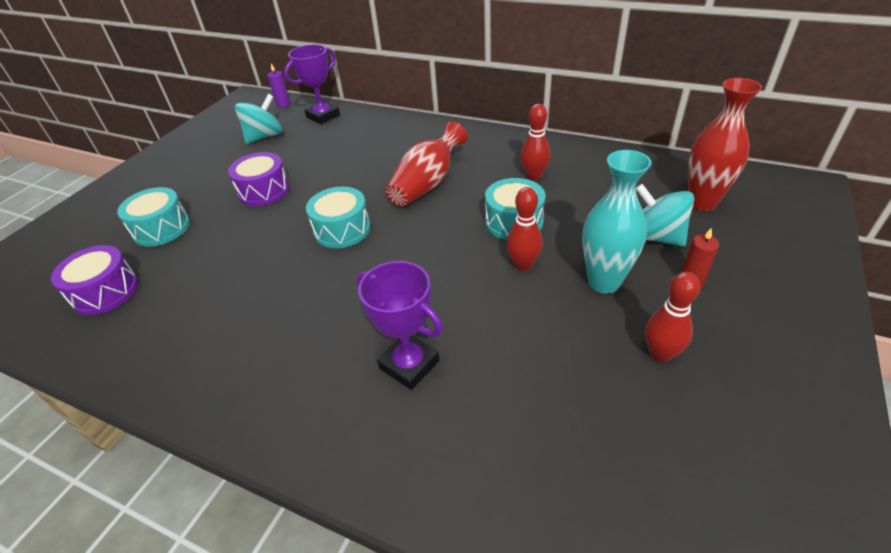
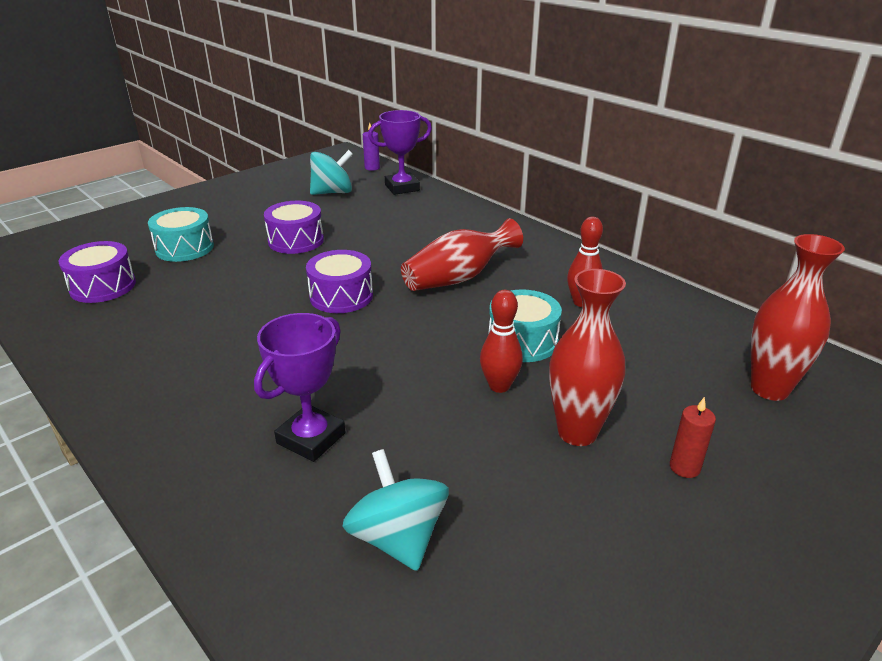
camera: 20 degrees right, 10 degrees down
(342, 229) = (341, 296): turquoise drum -> purple drum
(409, 364) = (311, 438): purple trophy -> purple trophy turned 60 degrees clockwise
(604, 282) = (577, 432): turquoise vase -> red vase
(655, 237) = (678, 406): turquoise spinning top -> turquoise spinning top (398, 538)
(660, 354) = (585, 527): red bowling pin -> none

